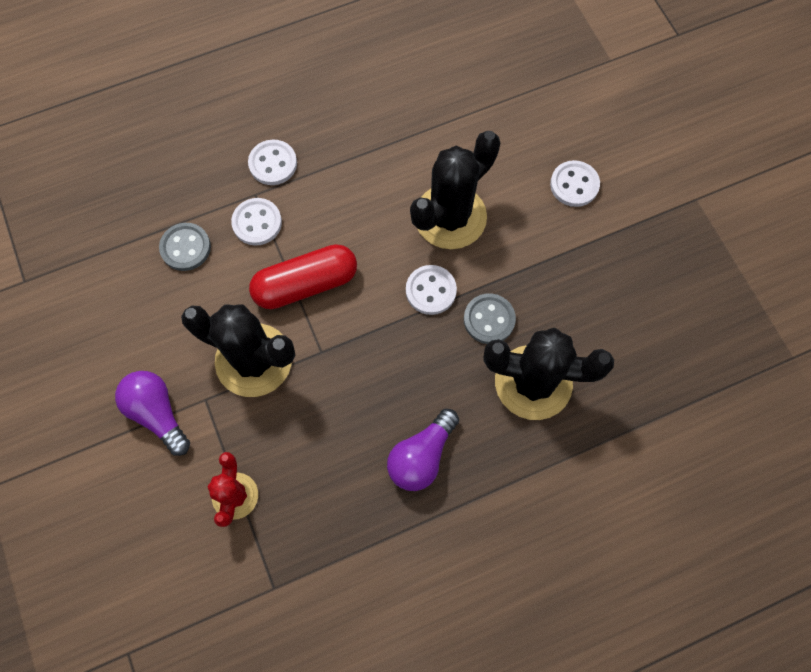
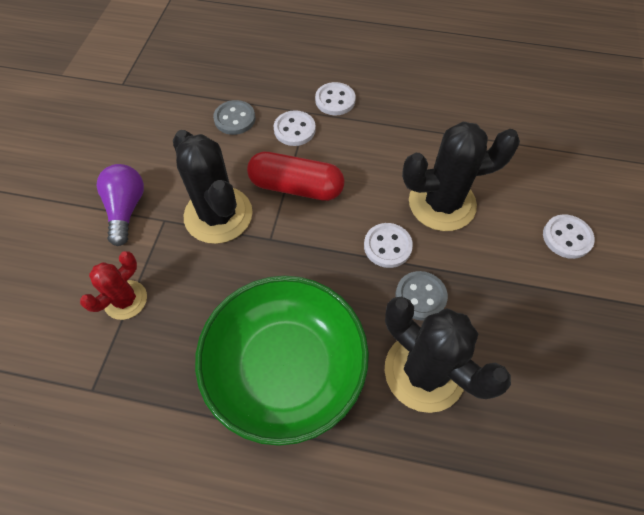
camera: 35 degrees right, 10 degrees down
(422, 456) = (285, 368): purple light bulb -> green bowl

